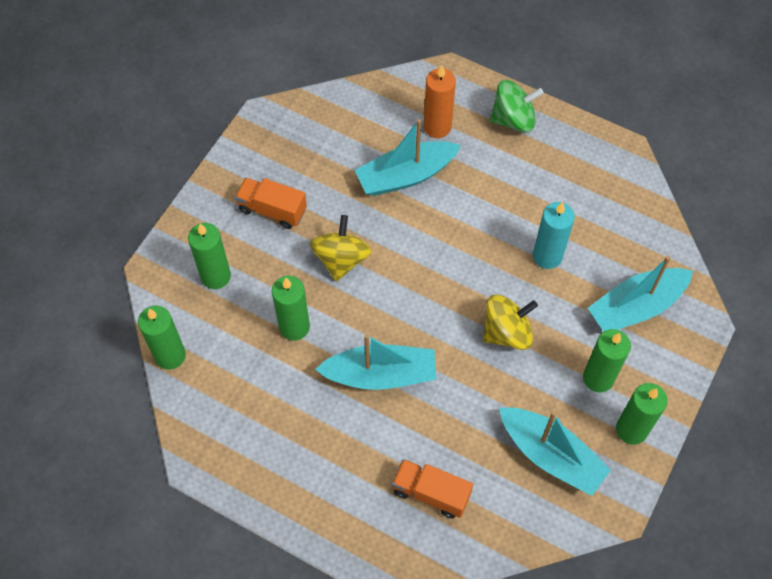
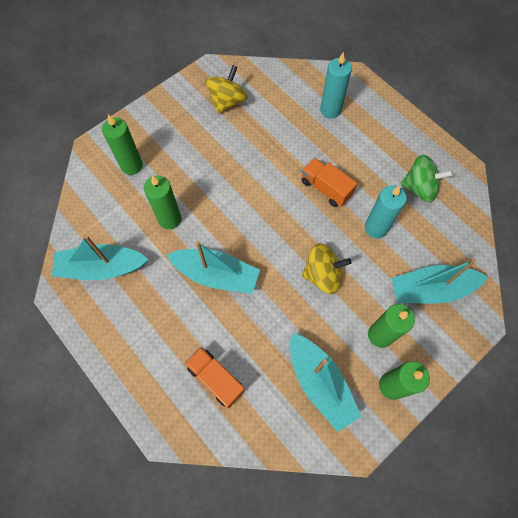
camera: 20 degrees right, 5 degrees up
(170, 355) = (76, 210): green candle -> none
(272, 210) = (190, 132): orange truck -> orange truck (326, 188)
(341, 259) = (223, 181): yellow spinning top -> yellow spinning top (227, 101)
(406, 176) = (294, 137): turquoise boat -> turquoise boat (102, 268)
(437, 127) = (330, 110): orange candle -> turquoise candle
(513, 119) = (388, 121): green spinning top -> green spinning top (419, 188)

